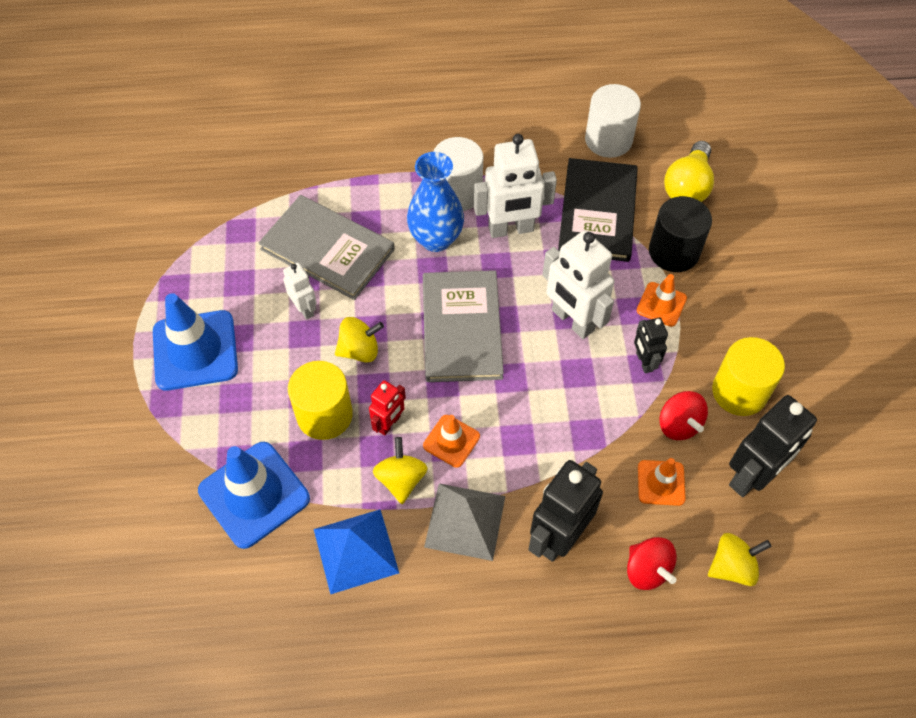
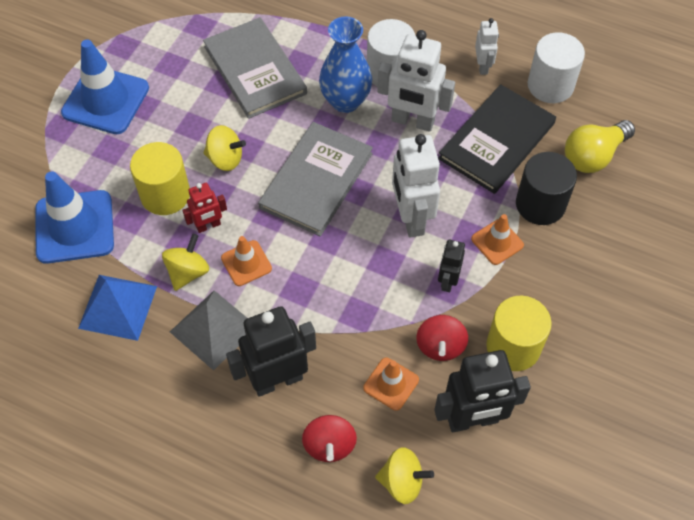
camera: 30 degrees right, 0 degrees up
(304, 308) = (206, 107): white robot -> white robot (483, 66)

